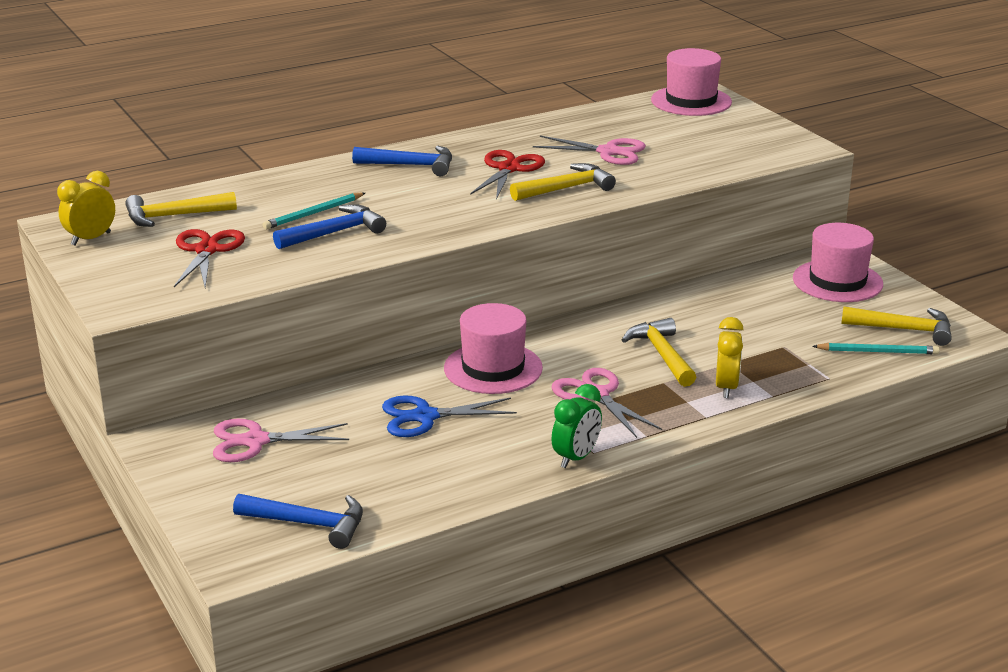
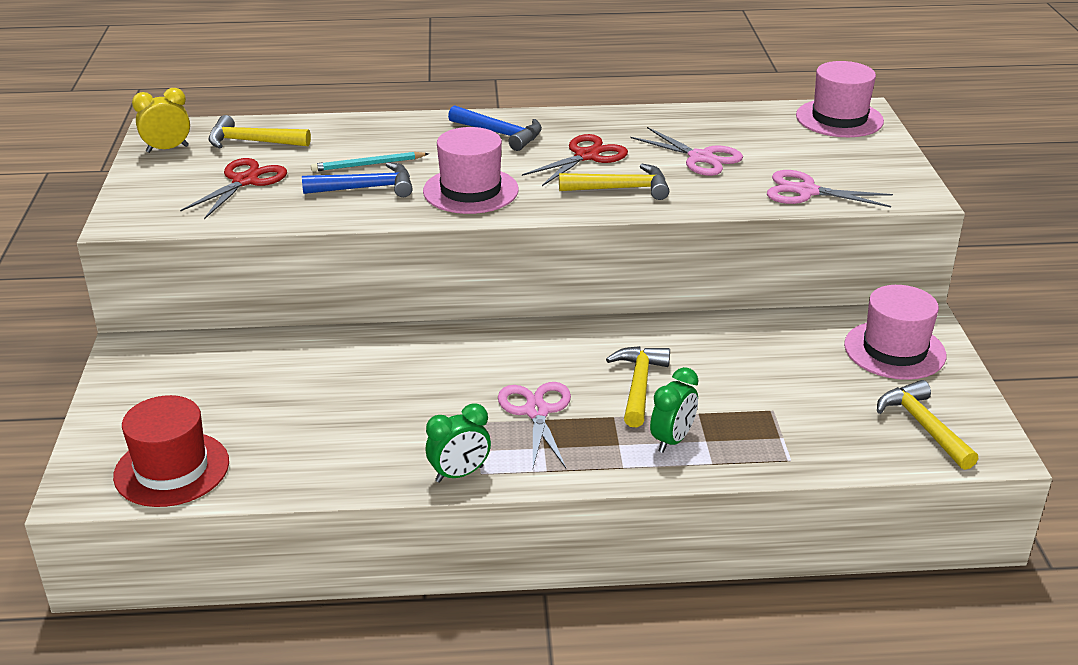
camera: 25 degrees right, 5 degrees up
(255, 441) = (203, 372): pink scissors -> pink scissors (806, 191)
(309, 524) = (172, 469): blue hammer -> red hat
(425, 417) = (363, 389): blue scissors -> none
(493, 368) = (466, 356): pink hat -> pink hat (470, 190)
(726, 388) = (672, 440): yellow clock -> green clock
(878, 351) = (870, 444): turquoise pencil -> none
(904, 329) = (923, 426): yellow hammer -> yellow hammer turned 150 degrees counterclockwise

